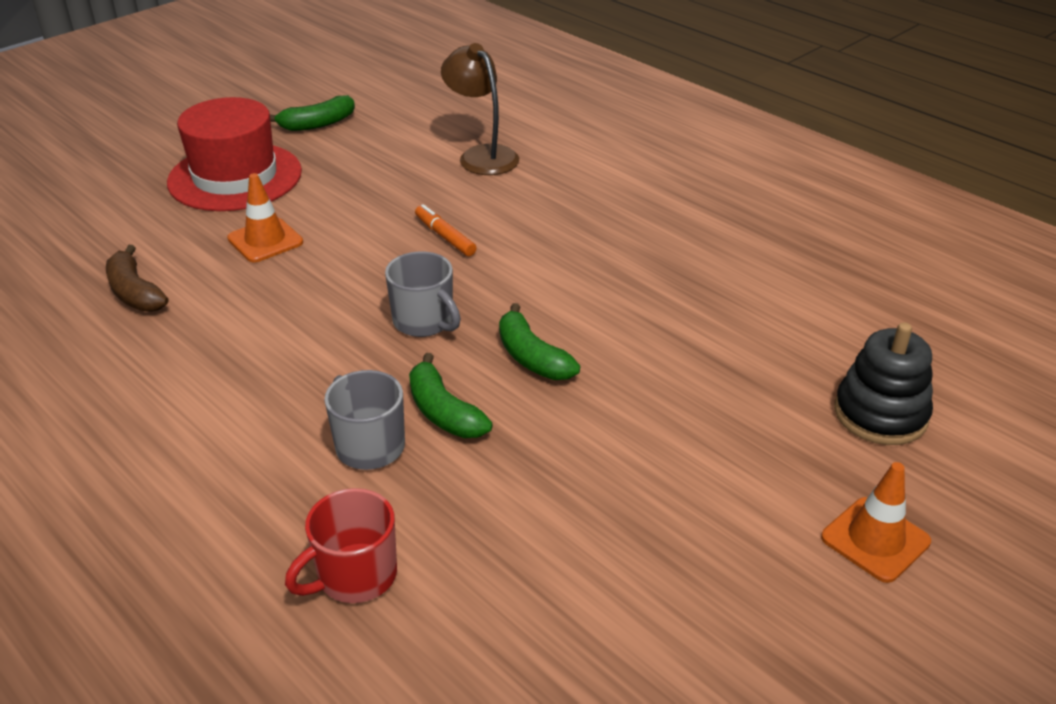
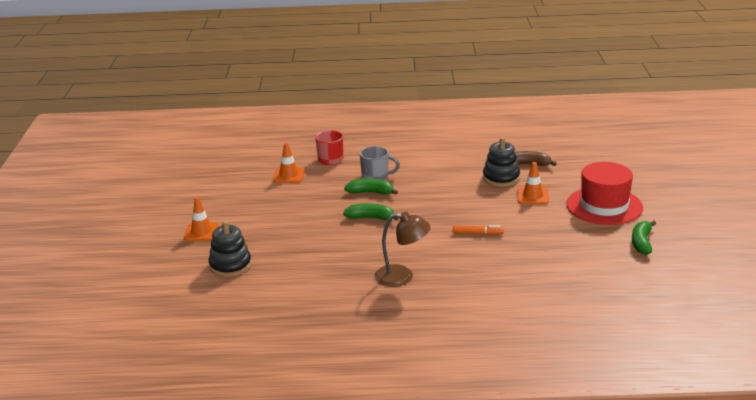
camera: 135 degrees right, 10 degrees down
(223, 296) = (501, 178): none -> black stacking toy
(424, 321) = (424, 207): grey mug -> none
(482, 155) = (542, 273): brown lamp -> brown lamp (402, 276)
(511, 591) = (289, 175): none -> orange traffic cone

